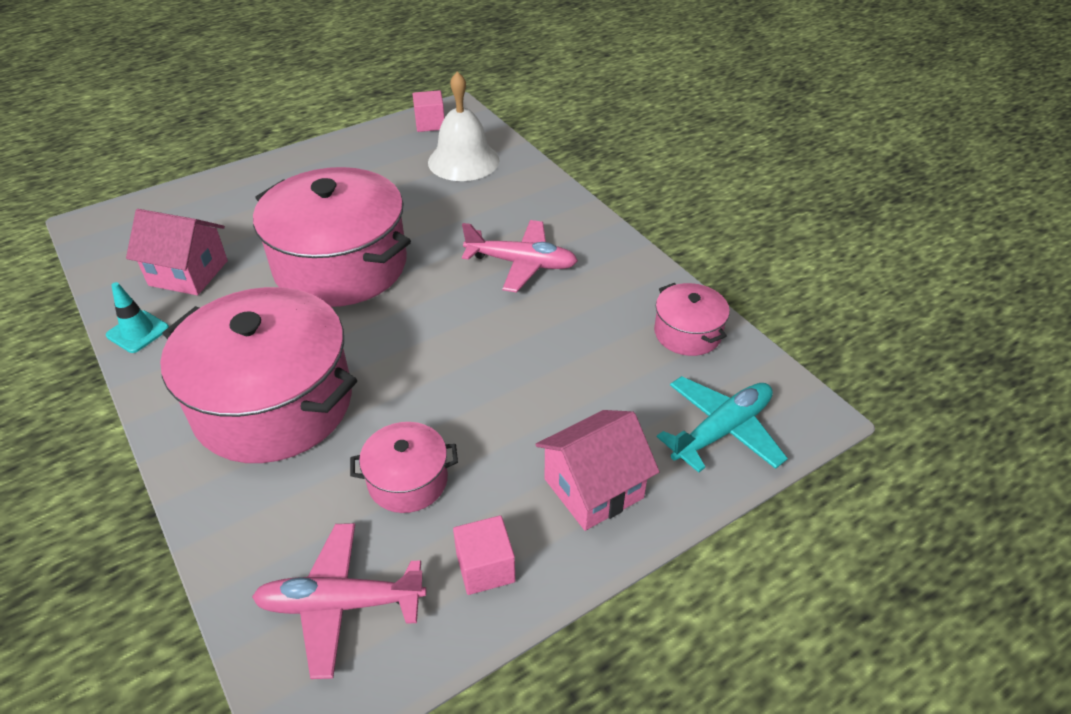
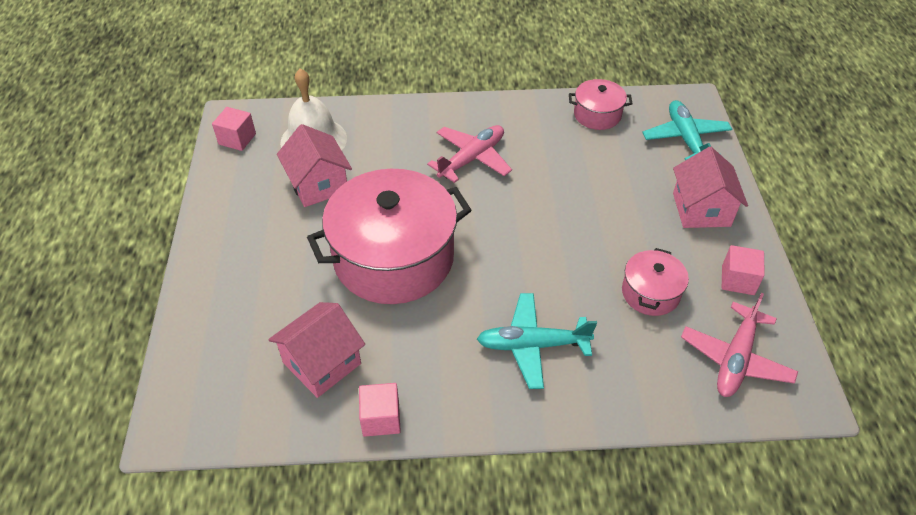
camera: 60 degrees left, 5 degrees up
(138, 332) = (381, 418): turquoise traffic cone -> pink cube
(273, 403) = (532, 345): pink pot -> turquoise plane
(406, 186) = (318, 185): none -> pink house

